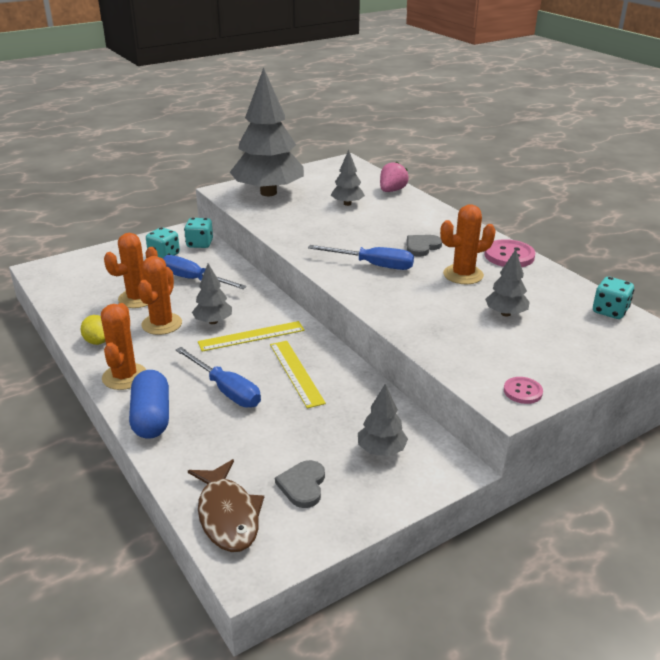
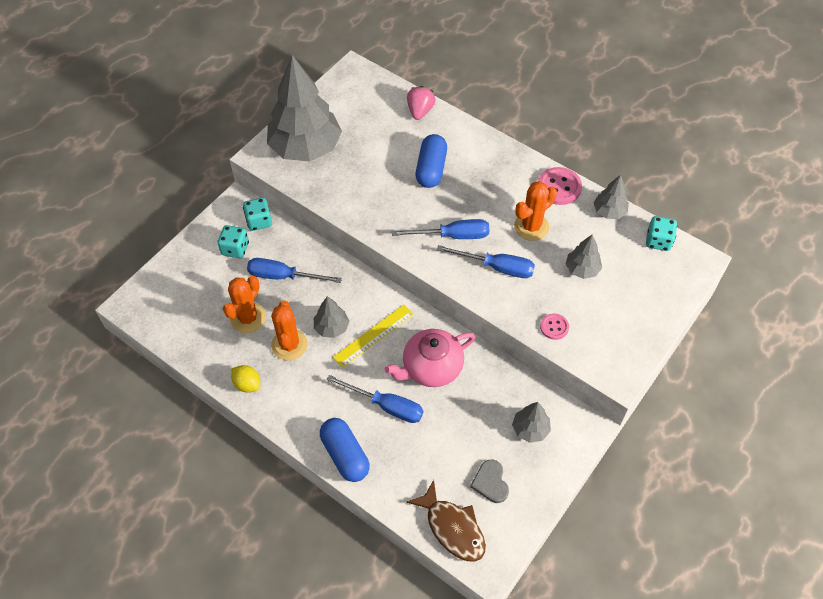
camera: 20 degrees left, 25 degrees up
(124, 377) = (296, 418): orange cactus -> none
(296, 373) = (431, 368): yellow ruler -> pink teapot
(347, 204) = (388, 145): grey tree -> grey tree (609, 211)
(379, 223) = (431, 169): none -> blue capsule
(407, 294) = (496, 267): none -> blue screwdriver
(422, 247) = (482, 195): grey heart -> none
(522, 391) = (623, 359): pink button -> pink button (554, 327)

